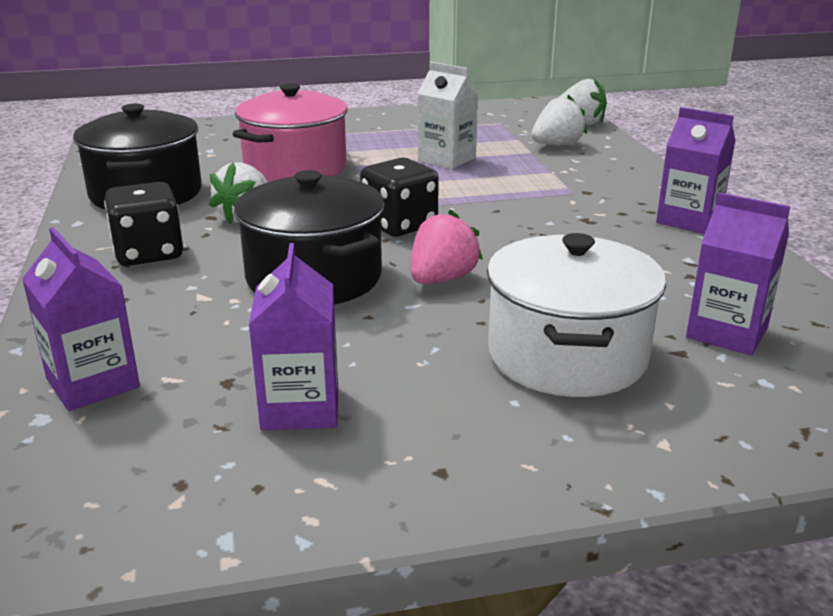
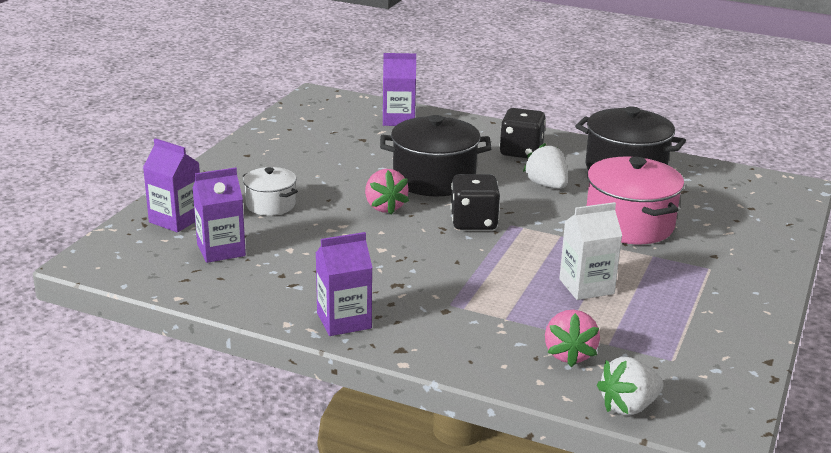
camera: 125 degrees right, 0 degrees up
(300, 407) = (323, 146): purple carton -> purple carton (176, 220)
(557, 145) = (569, 354): white strawberry -> pink strawberry
(567, 355) = (270, 205): white pot -> white pot, size x0.57

